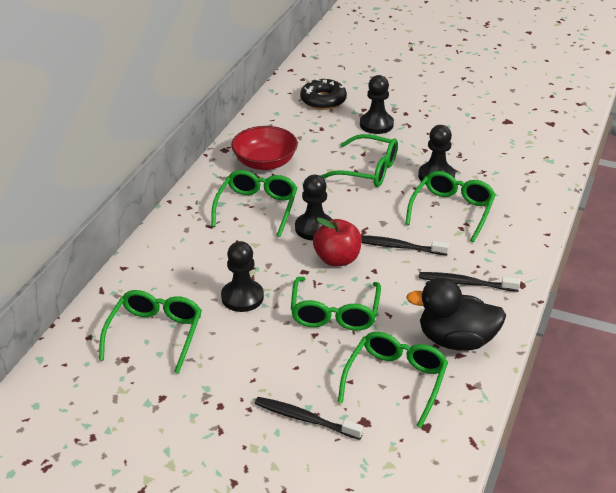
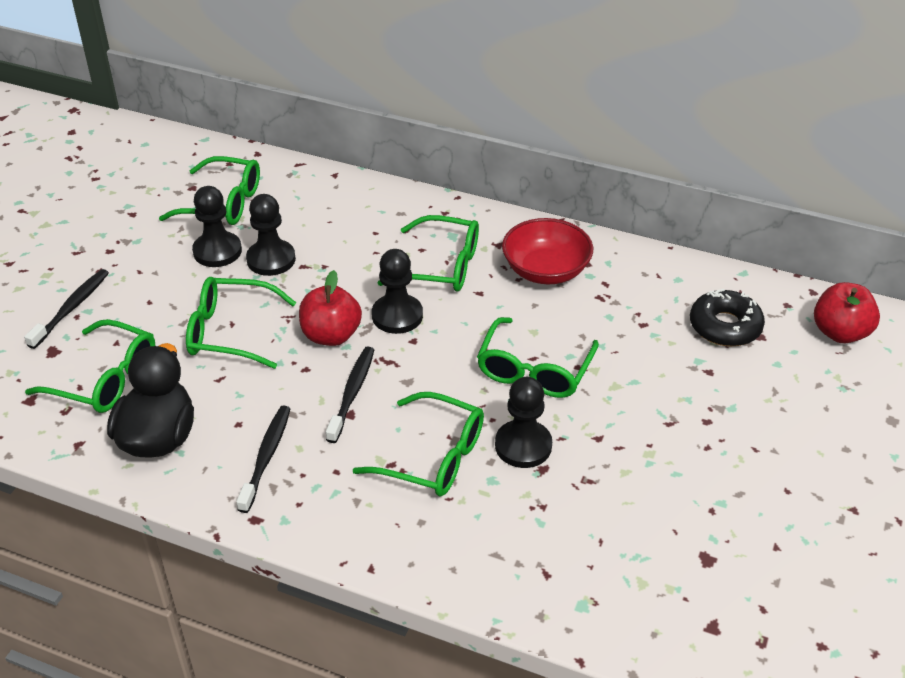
camera: 90 degrees right, 5 degrees up
(328, 65) = (840, 332): none -> red apple
(376, 124) = (664, 384): black pawn -> black pawn (217, 251)

